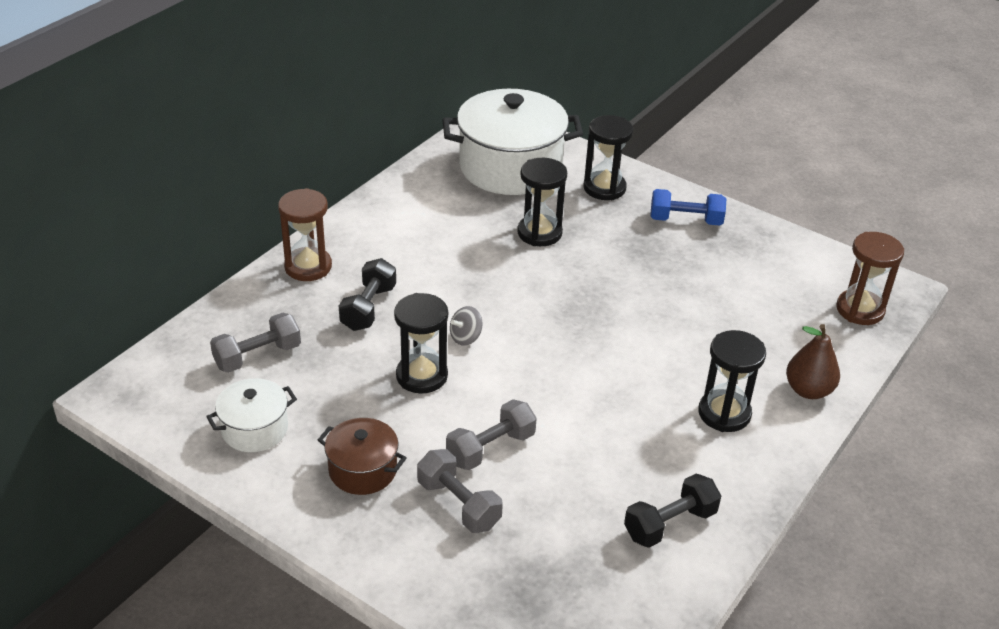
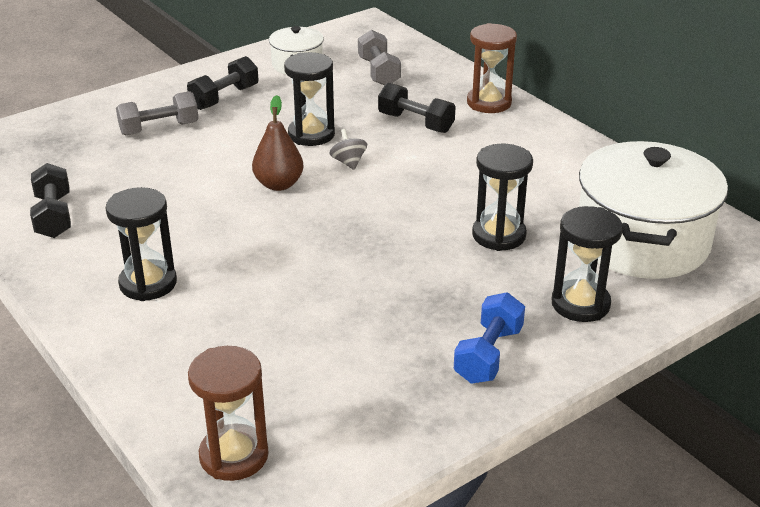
camera: 110 degrees right, 5 degrees down
(363, 470) = (224, 98): brown pot -> black dumbbell
(490, 448) = (205, 151): grey dumbbell -> none
(808, 390) = (135, 353): brown pear -> brown pear (278, 184)

